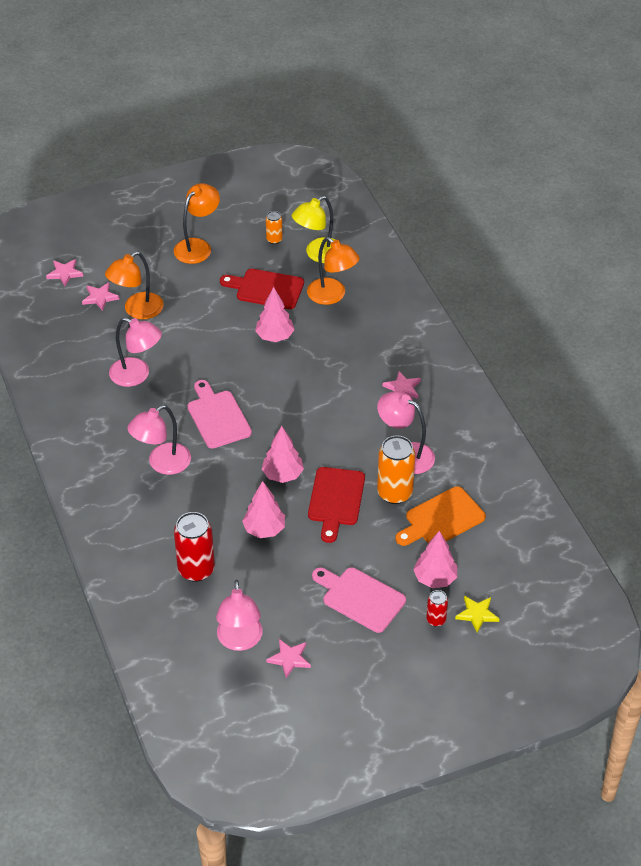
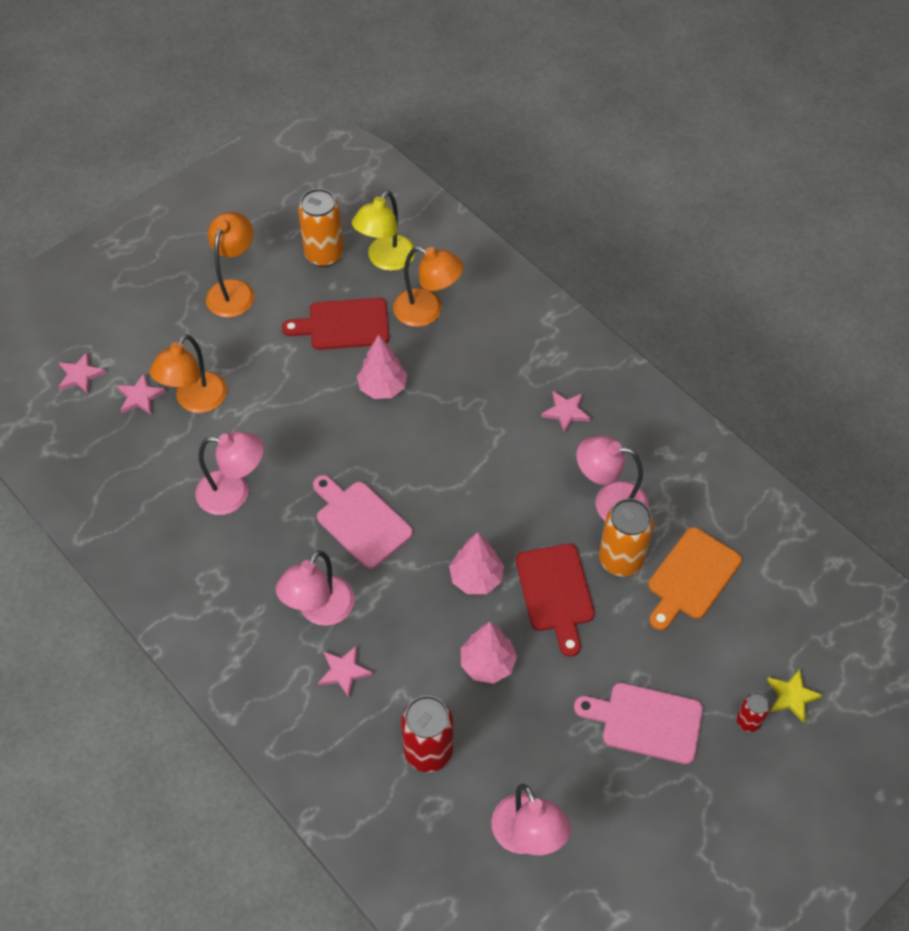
camera: 20 degrees left, 10 degrees up
(274, 239) = (324, 255): orange can -> orange can, size x1.90
(289, 659) = (600, 841): pink star -> pink star (344, 671)
(435, 578) = (721, 663): pink tree -> none

